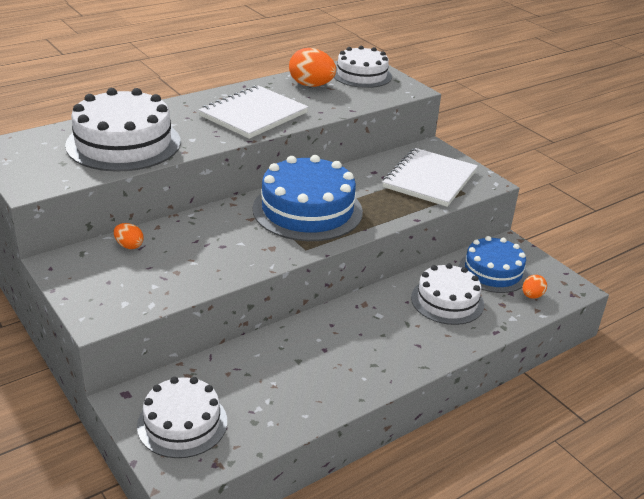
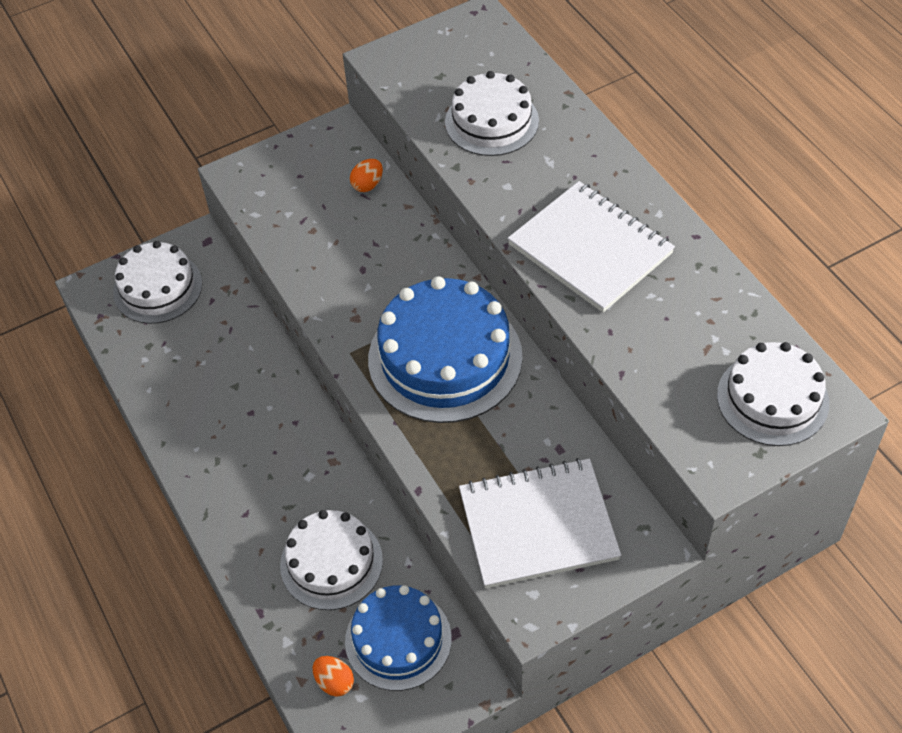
camera: 100 degrees right, 20 degrees up
(123, 143) = (491, 121): white cake -> white cake, size x0.65
(311, 85) = (712, 323): orange egg -> none
(430, 179) = (538, 525): white notebook -> white notebook turned 45 degrees counterclockwise

